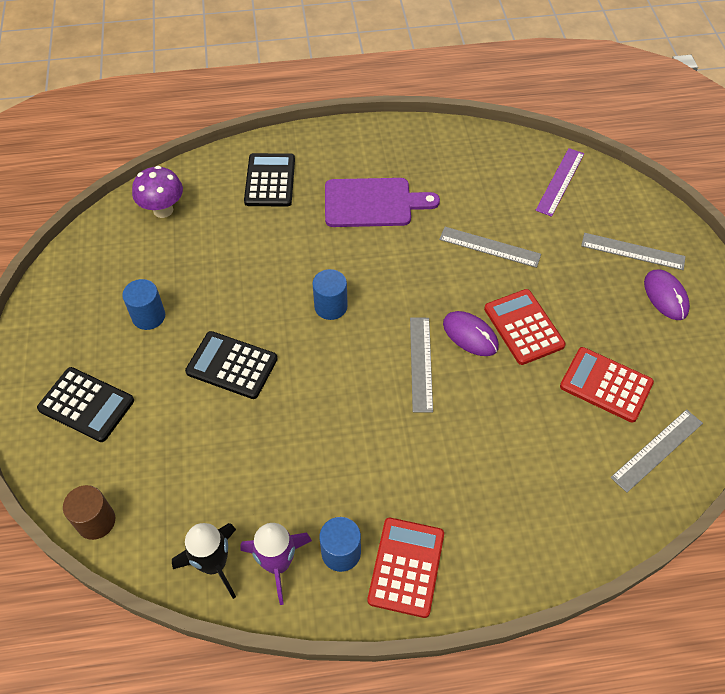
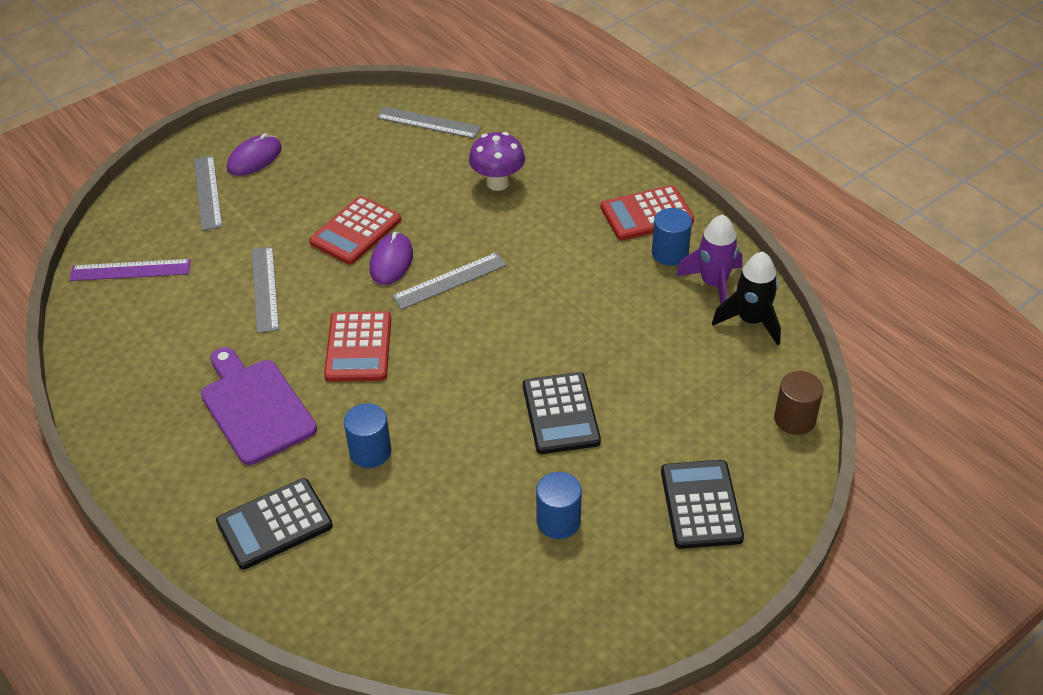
camera: 120 degrees left, 10 degrees down
(163, 210) = (395, 610): purple mushroom -> purple mushroom (497, 183)
(330, 306) = (430, 374): blue cylinder -> blue cylinder (370, 451)
(606, 385) = (384, 165): red calculator -> red calculator (358, 347)

